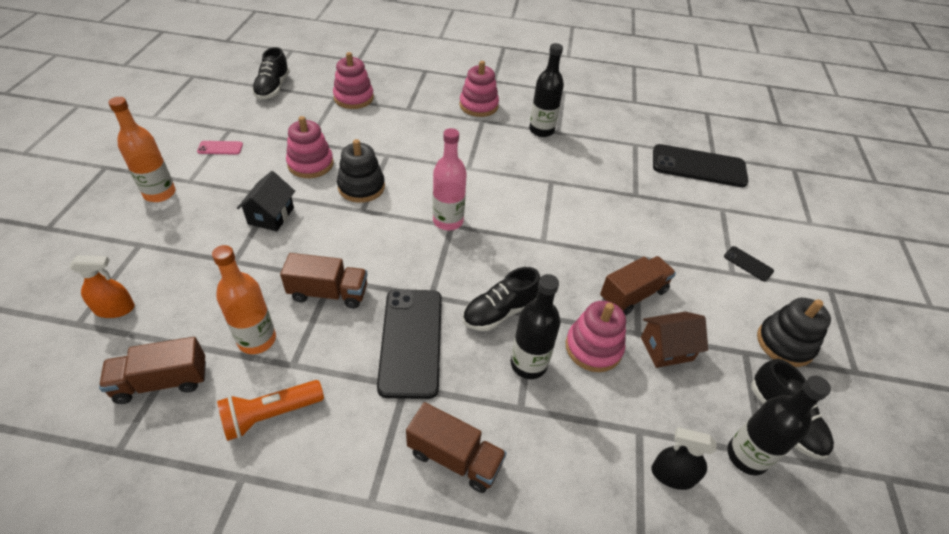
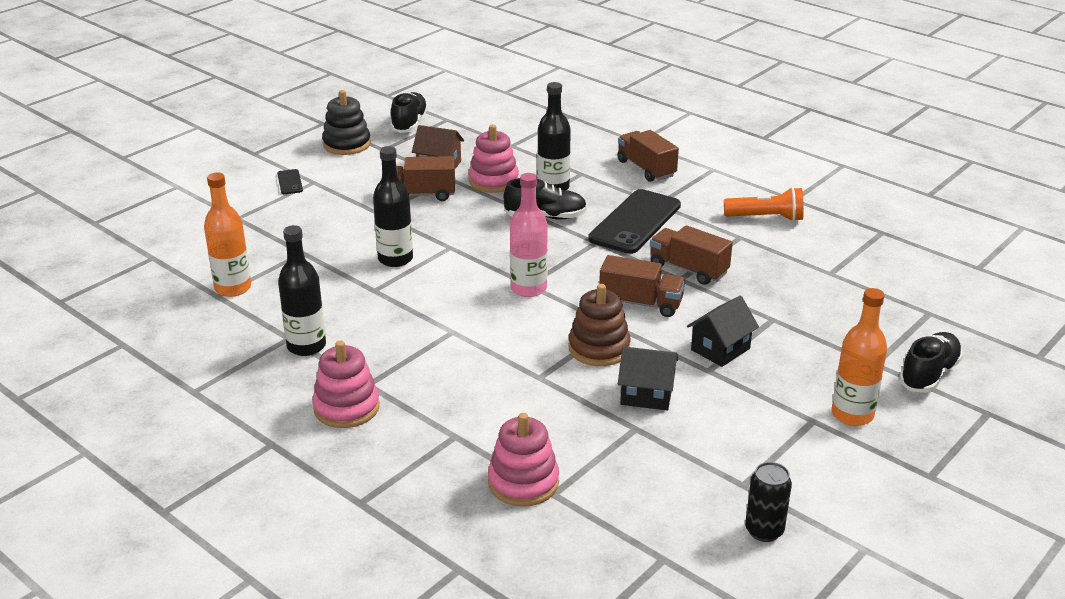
camera: 145 degrees left, 15 degrees down
(115, 309) = (895, 314): orange spray bottle -> none
(162, 381) = (849, 256): brown truck -> brown truck (641, 303)
(212, 110) = (764, 531): none -> black can
(220, 148) = (763, 456): pink phone -> none
(257, 340) = (765, 258): orange bottle -> orange bottle (233, 288)
(273, 88) = (647, 548): black shoe -> black shoe (929, 374)
(310, 164) = (646, 395): pink stacking toy -> black house
(361, 187) = (599, 348): black stacking toy -> brown stacking toy
(672, 475) = (514, 128): black spray bottle -> none
(698, 166) = (189, 254): black phone -> none
(746, 456) = (458, 121): black bottle -> black bottle (395, 259)

